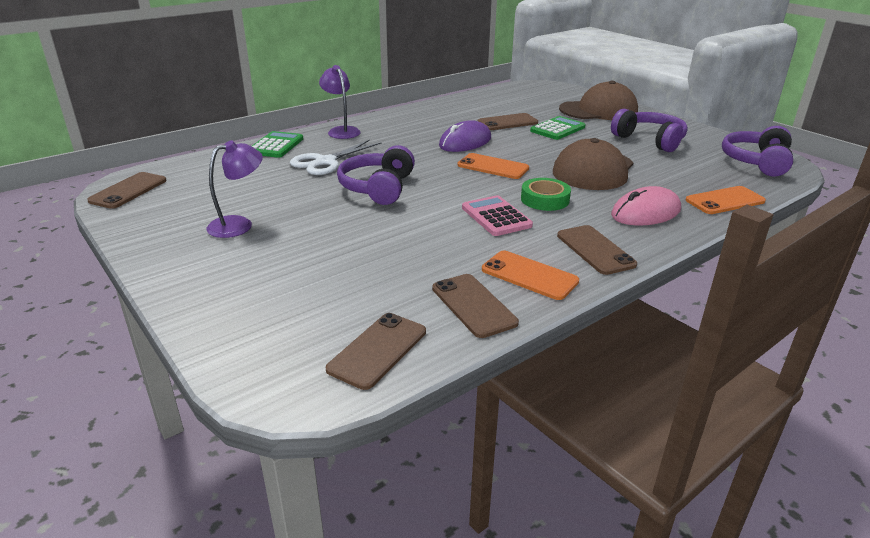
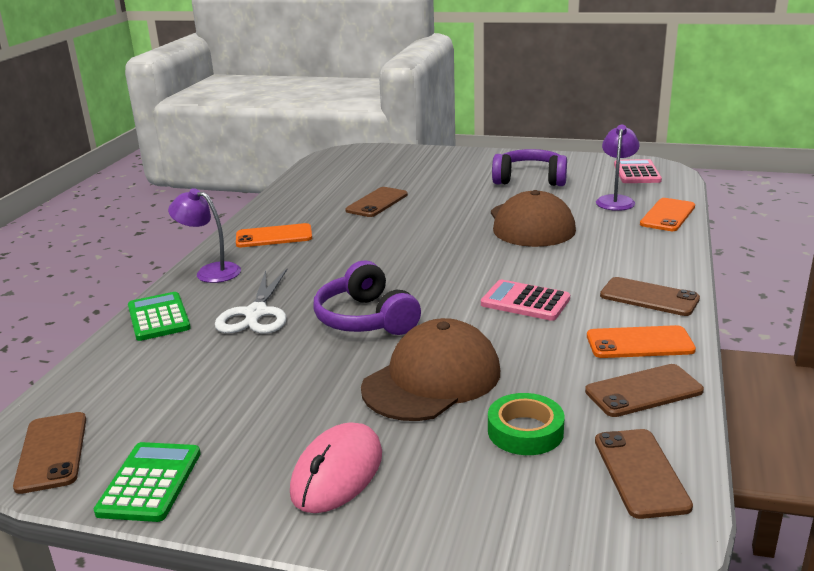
camera: 35 degrees left, 5 degrees down
(239, 224) = (283, 424): purple lamp -> purple lamp (616, 200)
(465, 142) = (370, 237): purple mouse -> none
(473, 305) = (643, 391): brown phone -> brown phone turned 45 degrees counterclockwise
(493, 167) = (440, 253): orange phone -> orange phone (274, 236)
(545, 199) = (537, 268): green tape -> green tape (525, 431)
(557, 129) = (435, 194): green calculator -> green calculator (150, 482)
(598, 110) = (441, 164): brown cap -> brown cap (432, 379)
(645, 212) = (631, 248): pink mouse -> pink mouse (337, 473)
(756, 162) = (637, 173): purple headphones -> pink calculator

